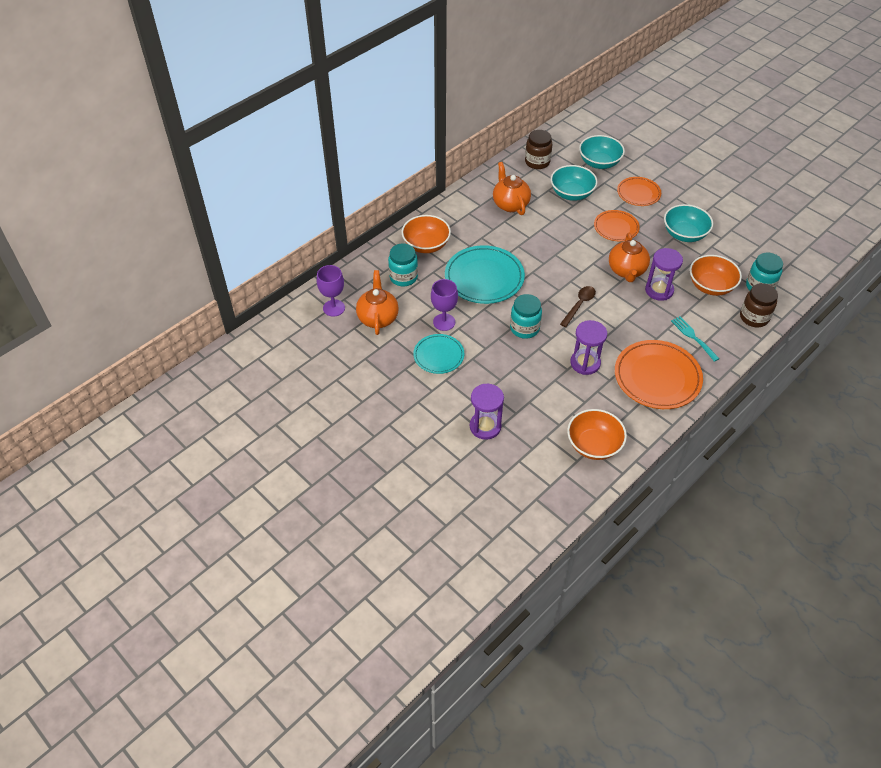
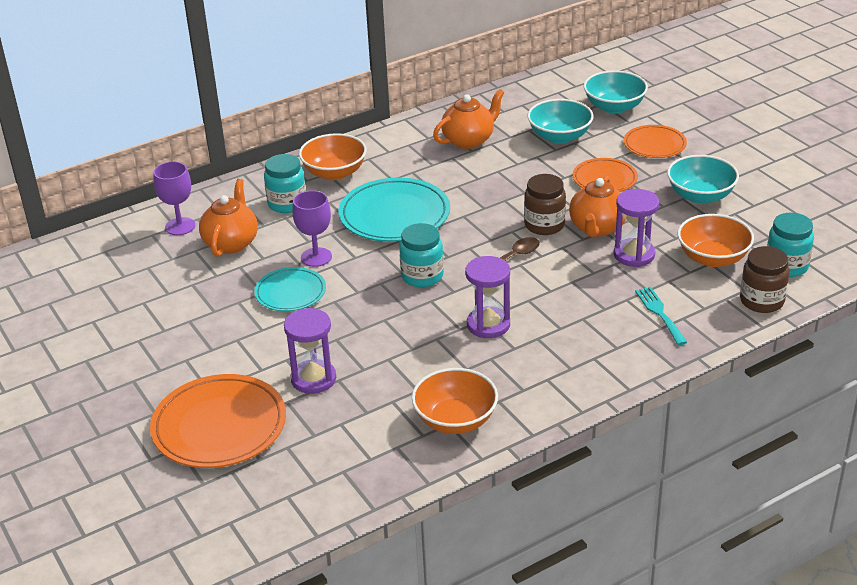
camera: 15 degrees right, 15 degrees down
(510, 204) = (469, 140): orange teapot -> orange teapot turned 60 degrees clockwise
(537, 162) = (528, 99): brown jar -> brown jar (544, 225)
(657, 377) = (585, 353): orange plate -> orange plate (219, 426)

